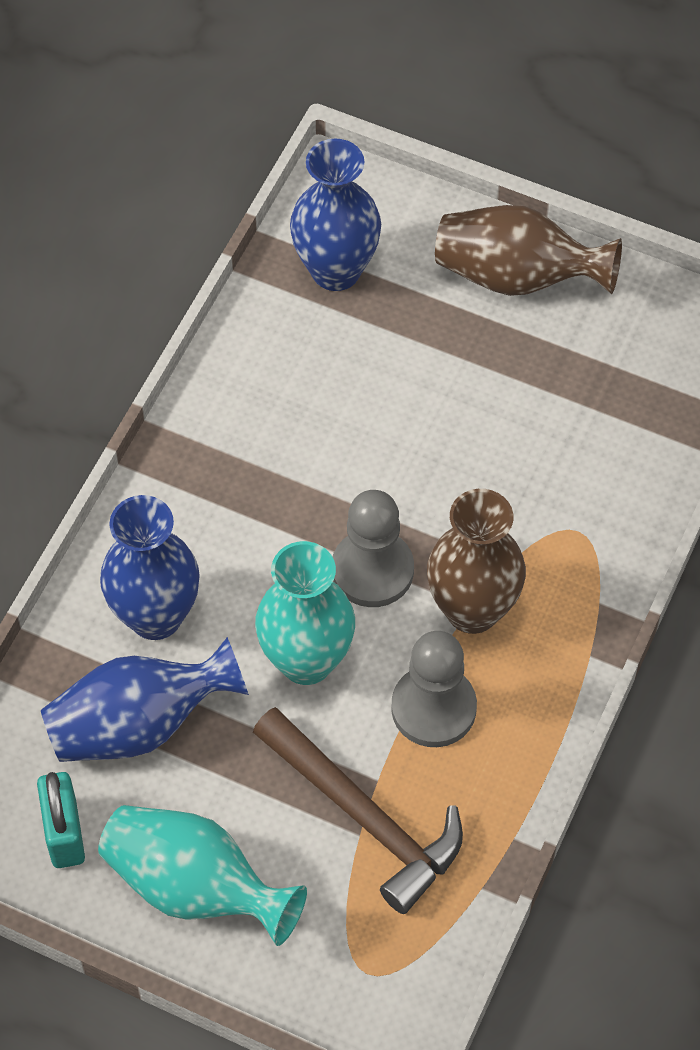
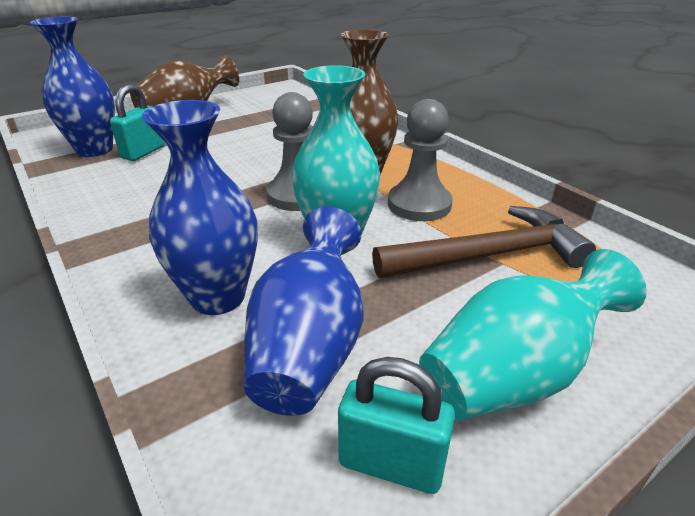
camera: 60 degrees left, 25 degrees down
(366, 328) = (143, 152): none -> turquoise padlock

